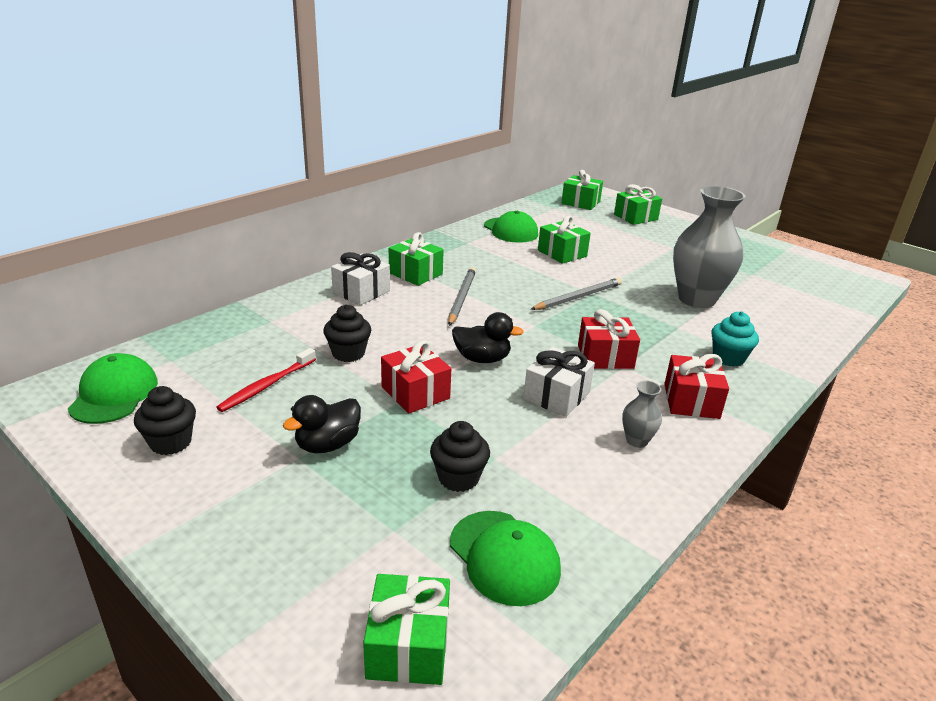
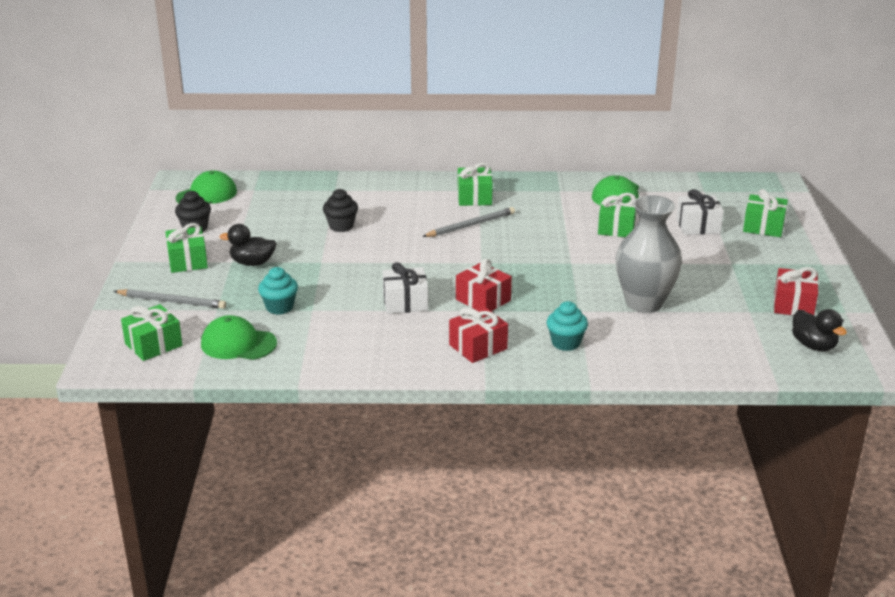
camera: 50 degrees right, 0 degrees up
(266, 386) = (273, 223): red toothbrush -> none
(361, 292) = (416, 194): white gift -> white gift (698, 226)
(415, 393) = (335, 262): red gift -> red gift (793, 304)
(458, 478) = (279, 307): black cupcake -> turquoise cupcake
(482, 359) = (406, 264): black duck -> black duck (814, 345)
(504, 557) = (238, 344): green cap -> green cap turned 90 degrees clockwise
(578, 297) = (553, 260): grey pencil -> grey pencil (172, 301)
(580, 202) = (741, 195): green gift -> green gift (187, 261)
(636, 440) = (398, 344): grey vase -> none

